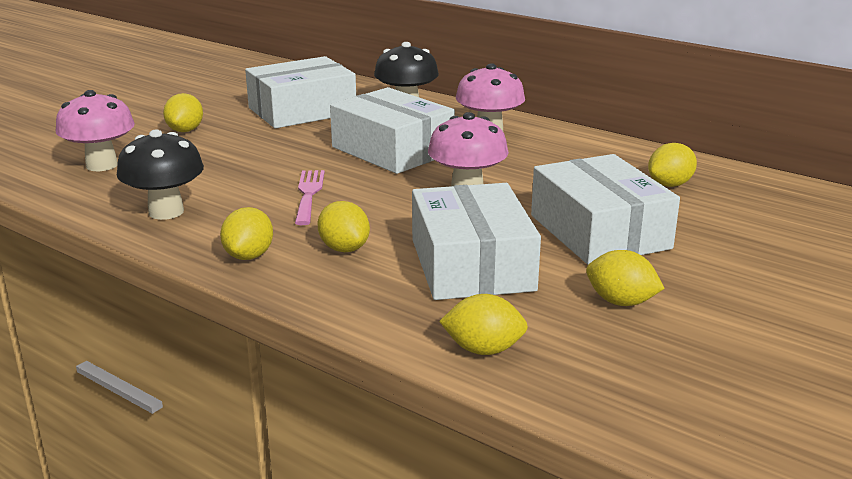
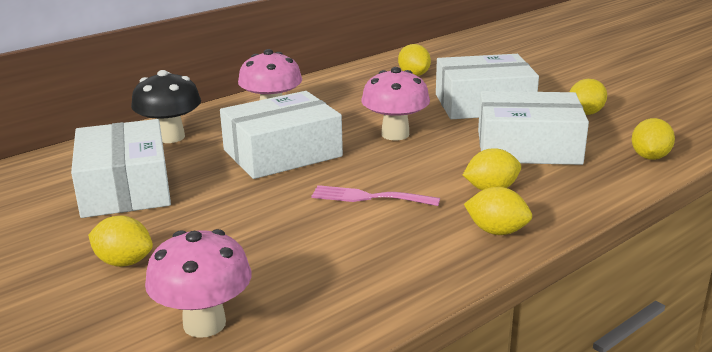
camera: 75 degrees left, 0 degrees up
(166, 212) = (379, 274): black mushroom -> none

